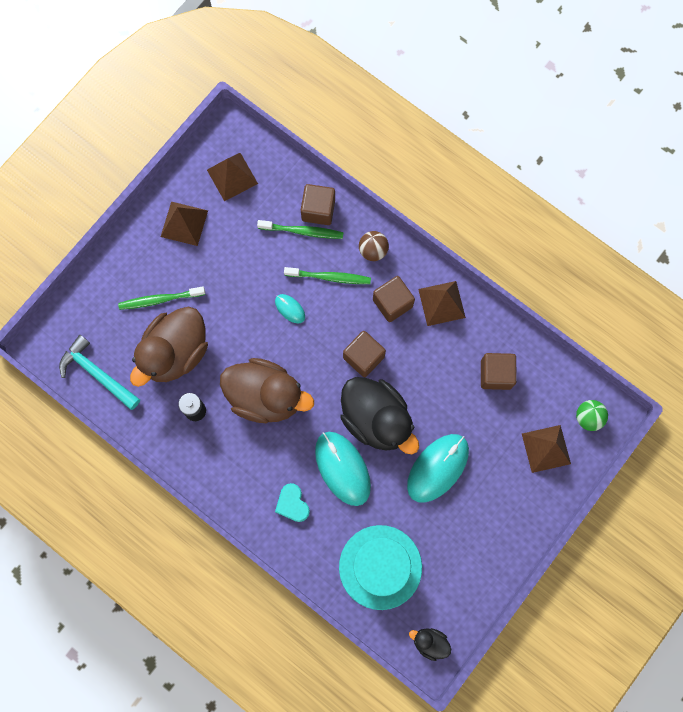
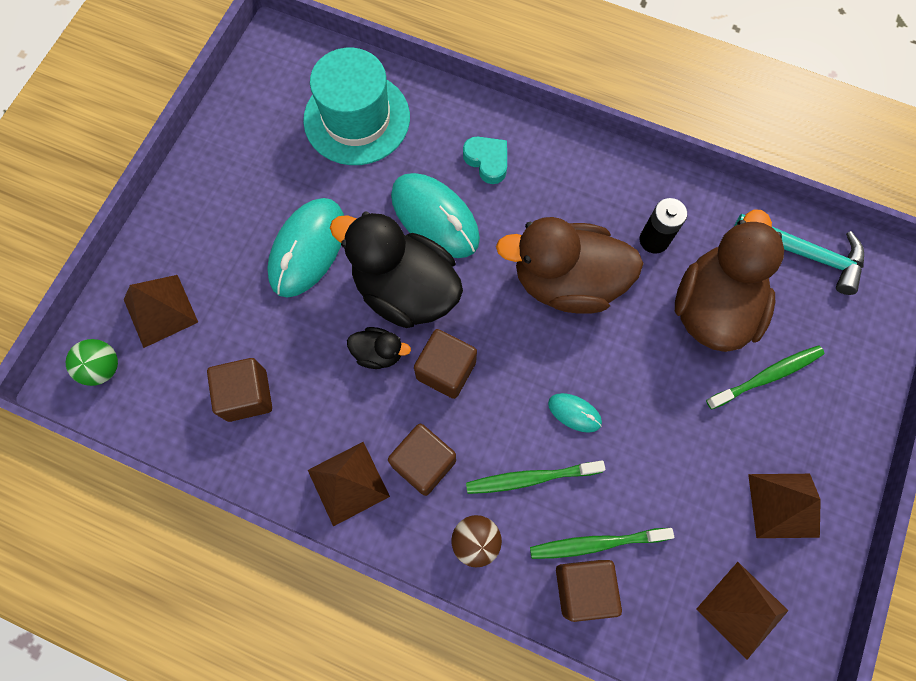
camera: 165 degrees right, 5 degrees down
(429, 642) = (278, 56): black duck -> black duck (379, 353)

